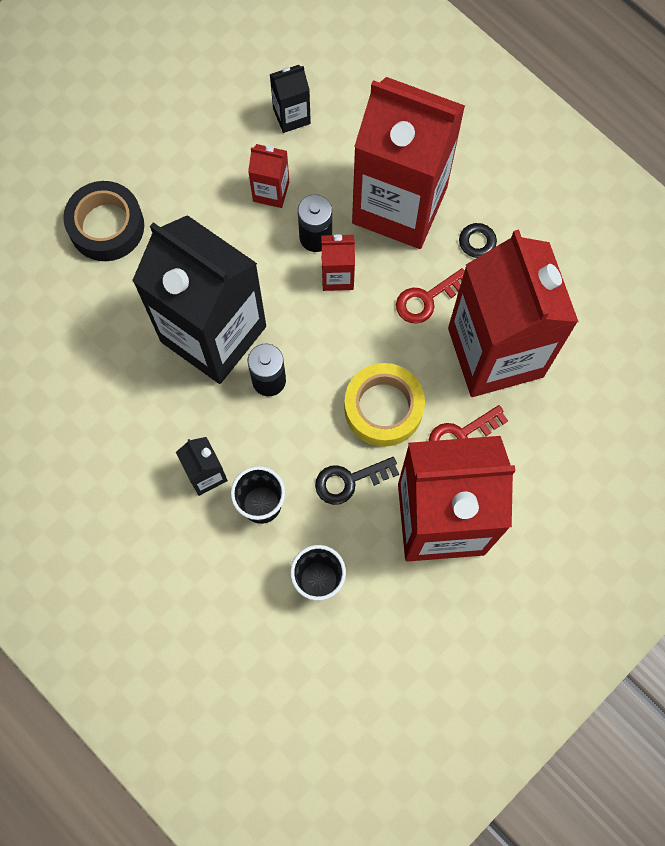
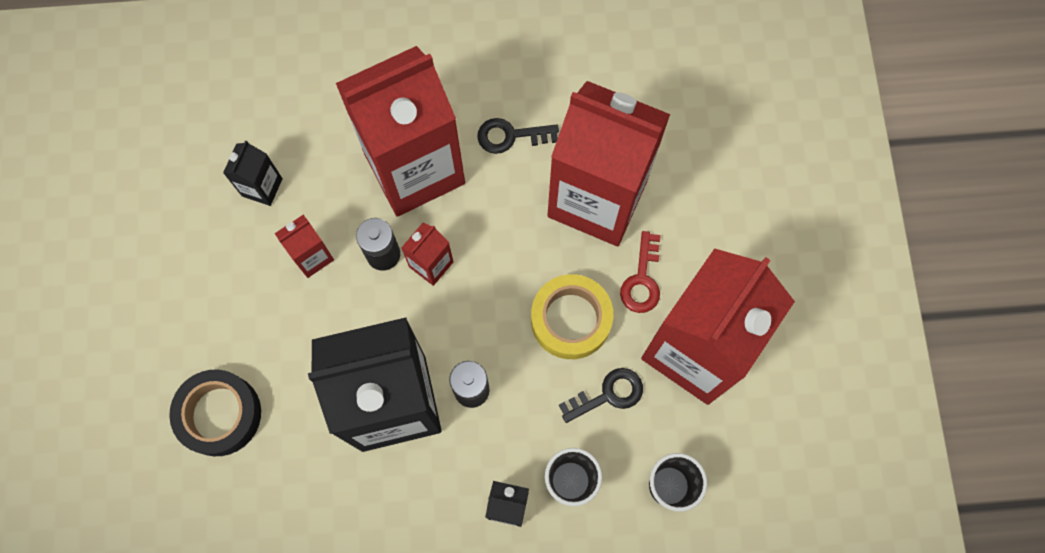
camera: 50 degrees left, 0 degrees up
(349, 480) = (608, 394): black key -> black key turned 135 degrees counterclockwise
(427, 299) = (510, 213): red key -> none

